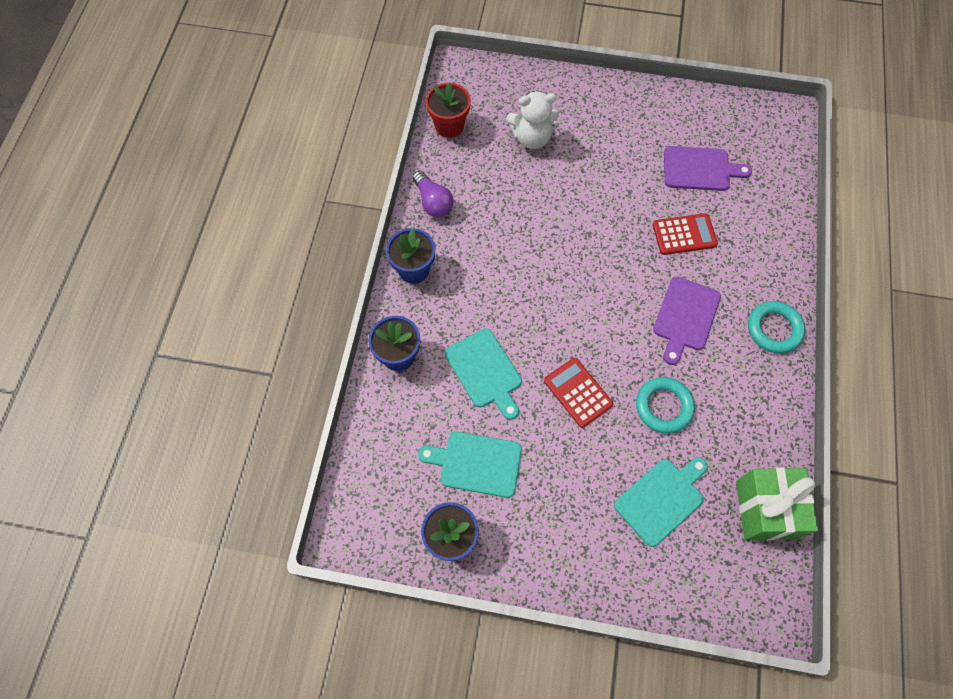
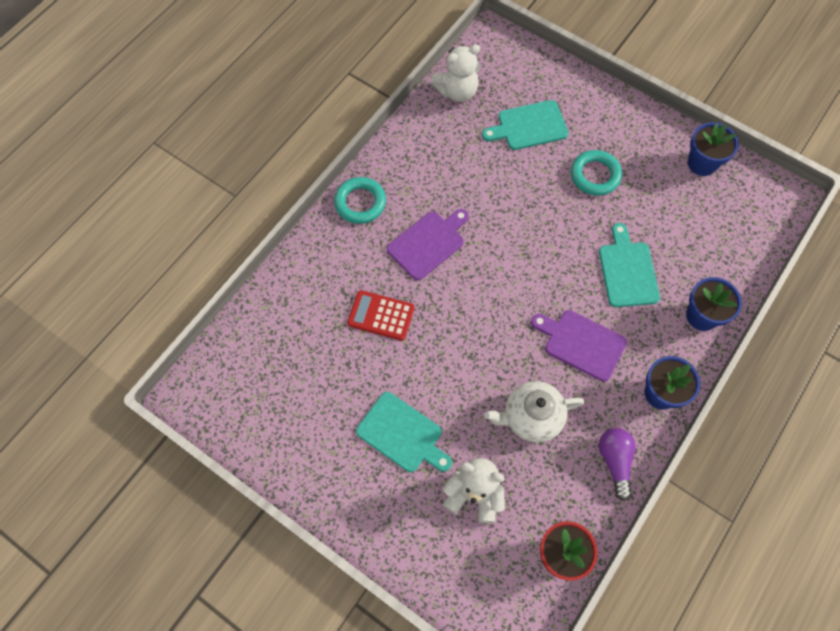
camera: 155 degrees left, 0 degrees up
(476, 463) = (663, 204): turquoise cutting board -> turquoise cutting board (402, 434)
(515, 207) = (531, 417): none -> white teapot
(578, 392) = (555, 222): red calculator -> none
(663, 406) = (490, 184): turquoise ring -> turquoise ring (595, 175)
(700, 169) = (320, 376): purple cutting board -> purple cutting board (581, 343)
(765, 509) = (457, 91): green gift -> white teddy bear

